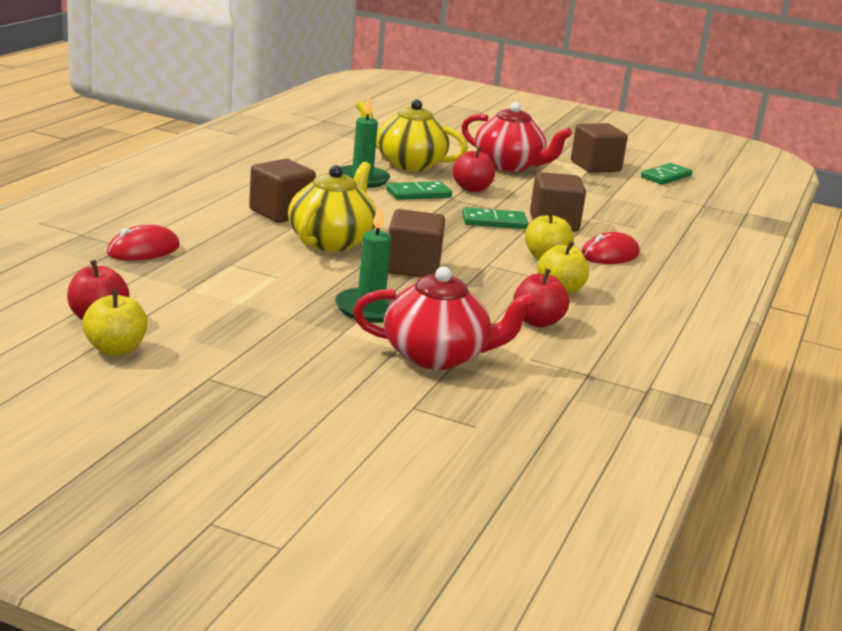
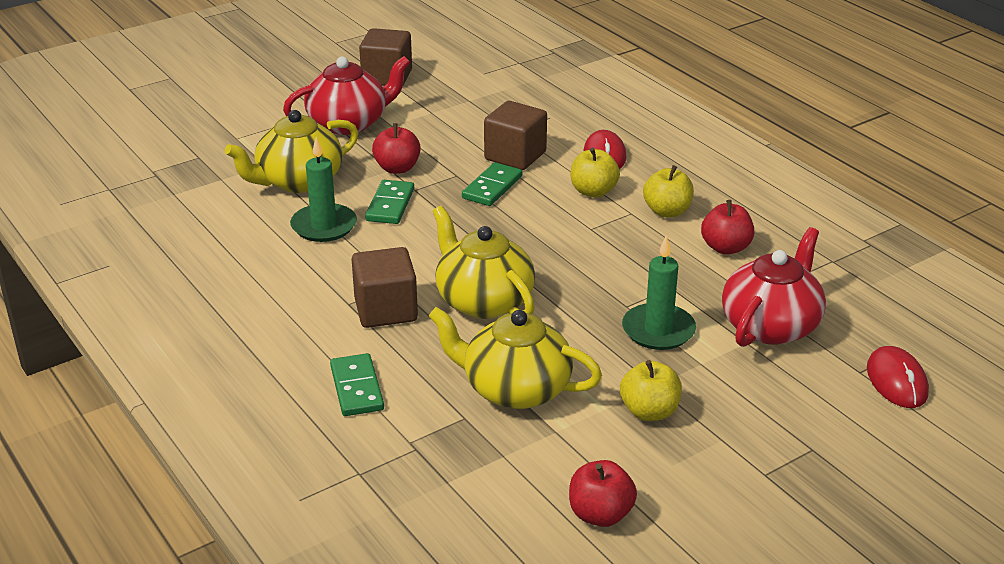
camera: 55 degrees left, 10 degrees up
(115, 349) = (681, 520): yellow apple -> yellow apple (649, 412)
(143, 250) = (435, 437): red mouse -> red mouse (896, 381)
(228, 267) = (515, 389): none -> yellow teapot
(412, 267) = (576, 273): brown cube -> none
(666, 177) = (440, 52): green domino -> green domino (357, 388)

